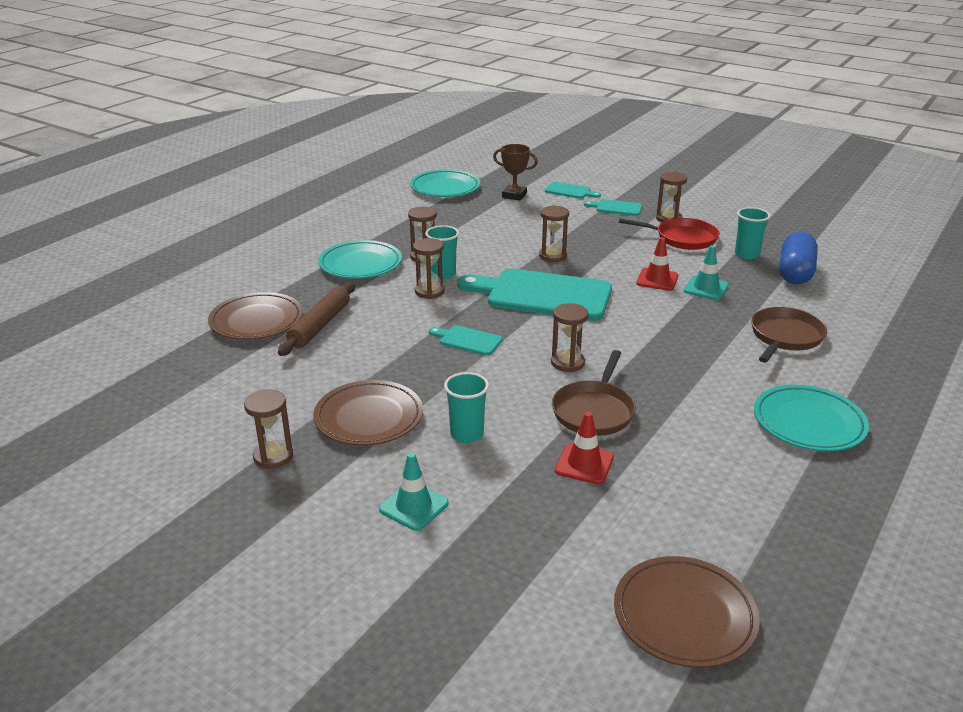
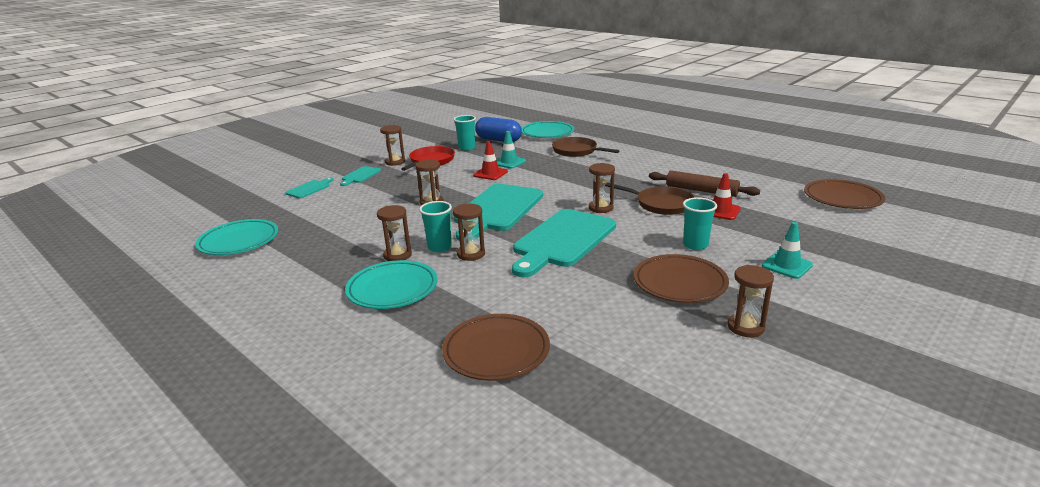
camera: 80 degrees left, 5 degrees down
(320, 325) = (518, 310): brown rolling pin -> brown rolling pin (701, 190)
(468, 340) = (562, 240): turquoise cutting board -> turquoise cutting board, size x2.22
(514, 195) = (295, 210): brown trophy -> none
(808, 423) = (667, 157): turquoise plate -> turquoise plate (547, 133)

